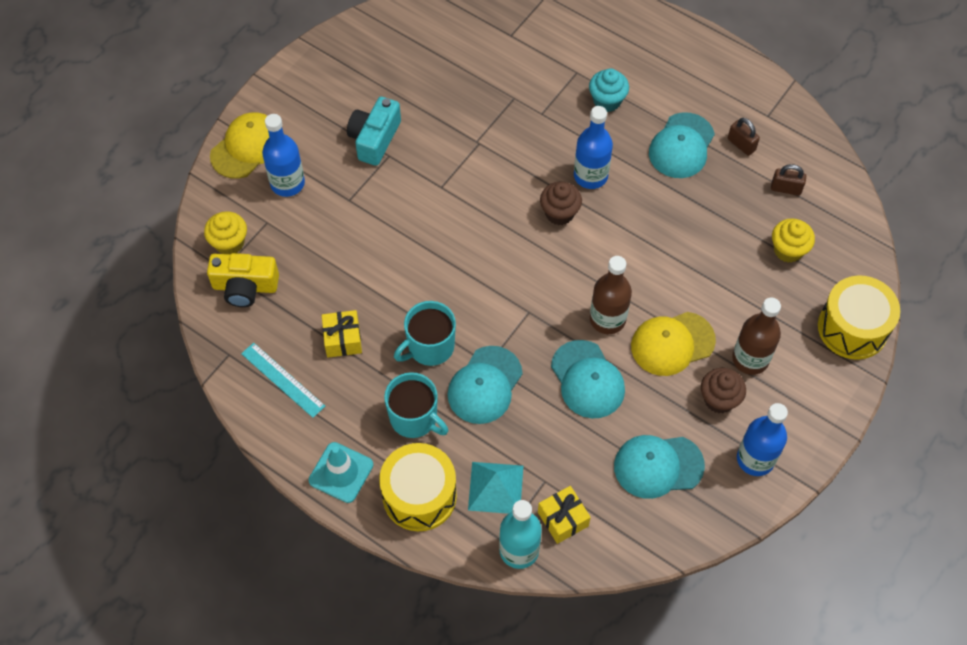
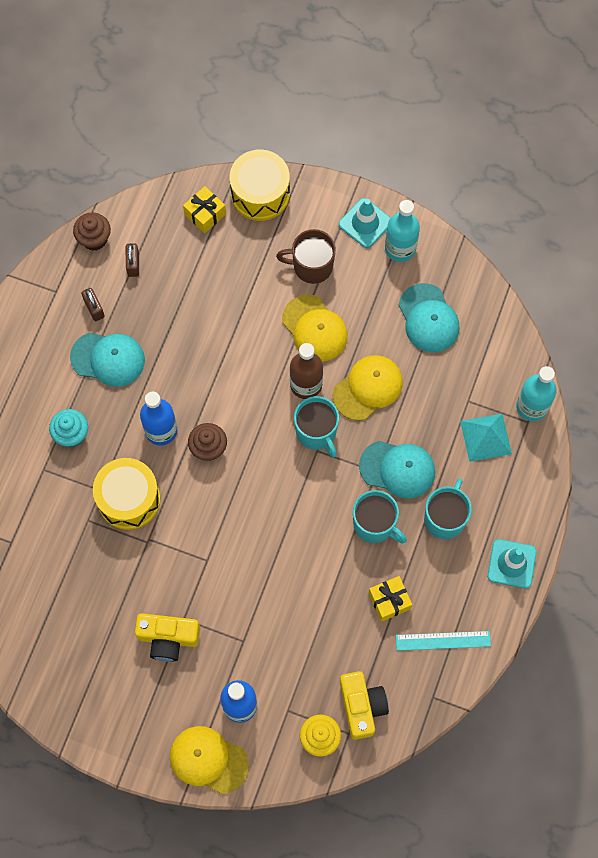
camera: 105 degrees left, 10 degrees up
(283, 379) = (443, 640): turquoise ruler -> turquoise ruler turned 60 degrees clockwise
(374, 139) = (168, 638): turquoise camera -> yellow camera
(419, 495) = (511, 495): yellow drum -> yellow drum (129, 499)
(549, 316) = (316, 432): none -> turquoise mug
(563, 519) = (496, 380): yellow gift -> yellow gift (205, 214)
(587, 379) = (368, 388): turquoise cap -> yellow cap
(719, 399) = (355, 283): brown cupcake -> brown cupcake (94, 239)
(741, 144) = (94, 308): brown padlock -> brown padlock turned 60 degrees counterclockwise
(750, 359) = (311, 266): brown bottle -> brown mug
(755, 459) = (400, 248): blue bottle -> turquoise bottle
(788, 250) = (197, 253): yellow cupcake -> none
(795, 429) = (365, 223): none -> turquoise traffic cone

